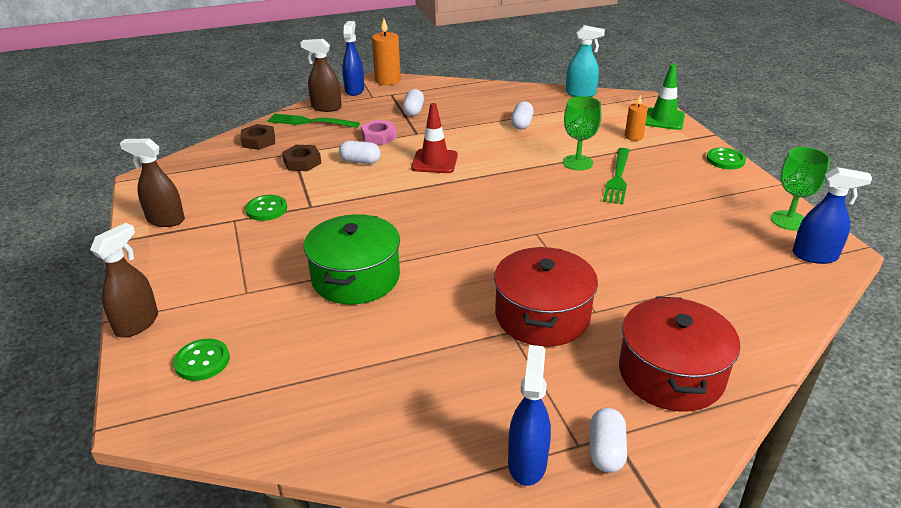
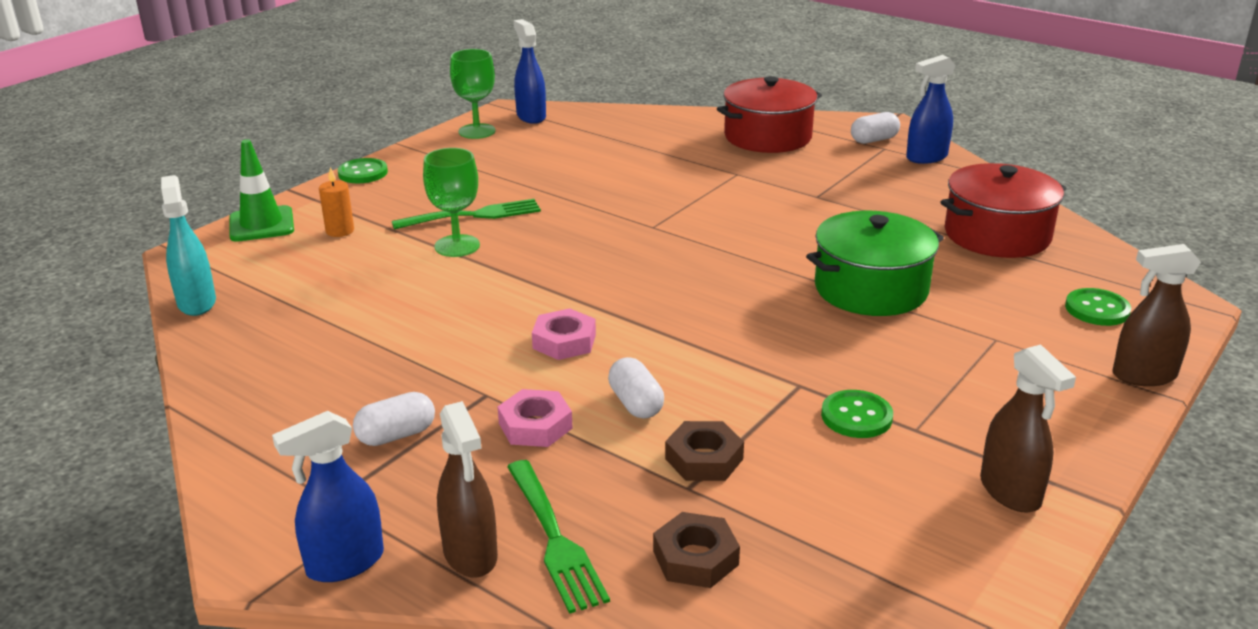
camera: 125 degrees left, 5 degrees down
(387, 80) = (252, 541): orange candle -> none
(434, 161) = (564, 341): red traffic cone -> pink nut
(522, 124) = (366, 316): white capsule -> none
(542, 315) = (776, 190): red pot -> red pot (997, 235)

